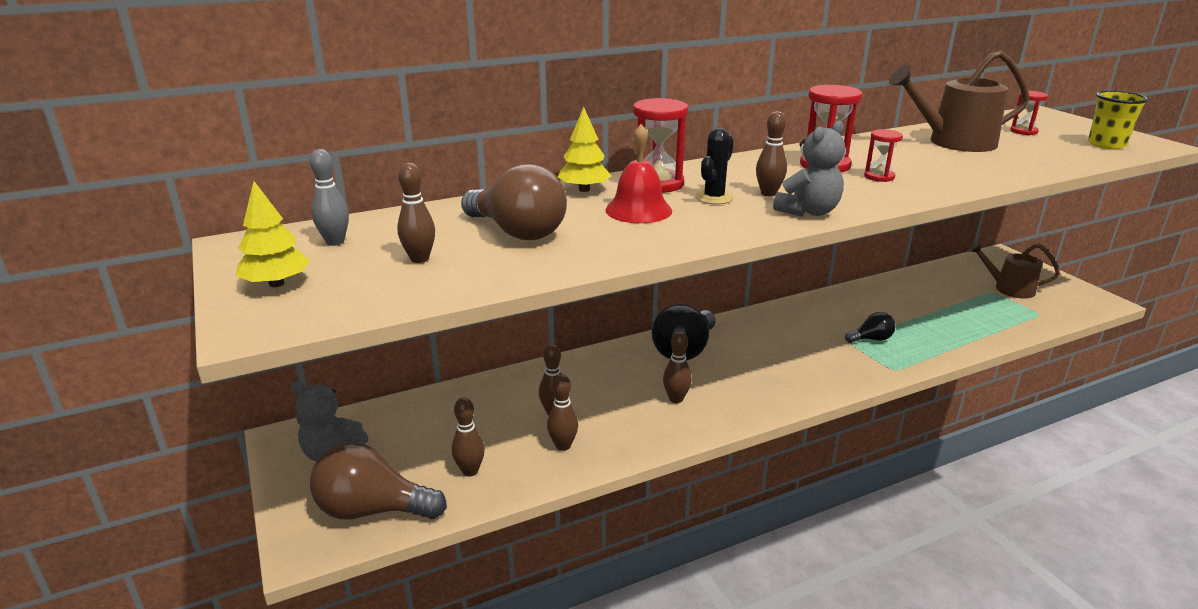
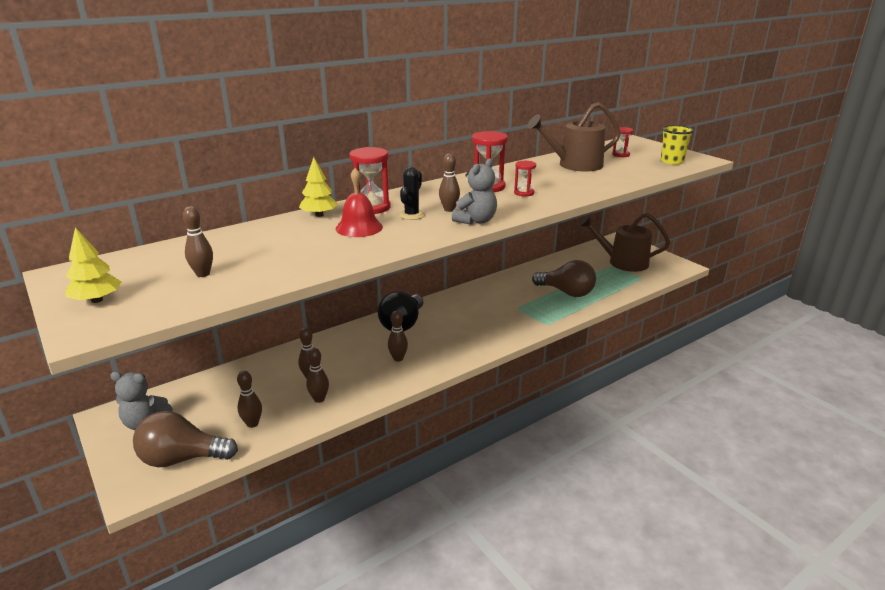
camera: 10 degrees left, 0 degrees up
(335, 242) = (136, 266): grey bowling pin -> none
(517, 232) = (273, 249): brown light bulb -> brown light bulb (566, 292)
(871, 339) = (531, 305): black light bulb -> none
(1009, 288) = (623, 262): brown watering can -> brown watering can, size x1.52

